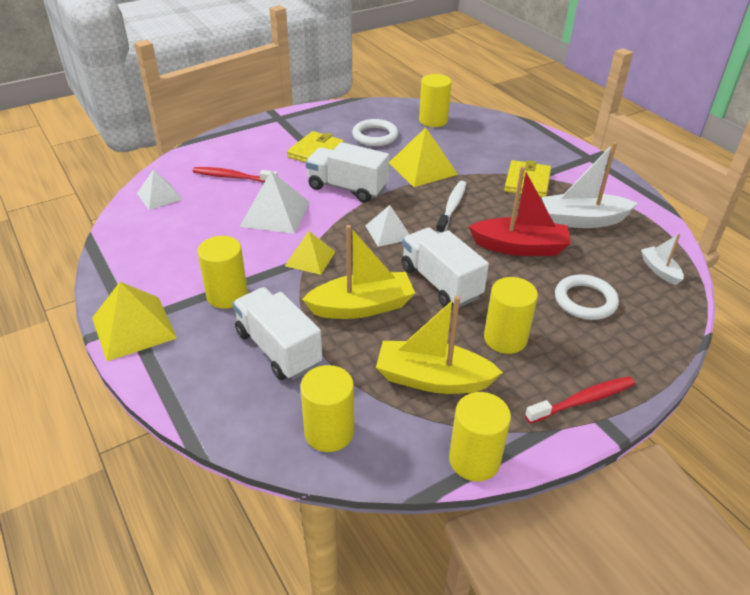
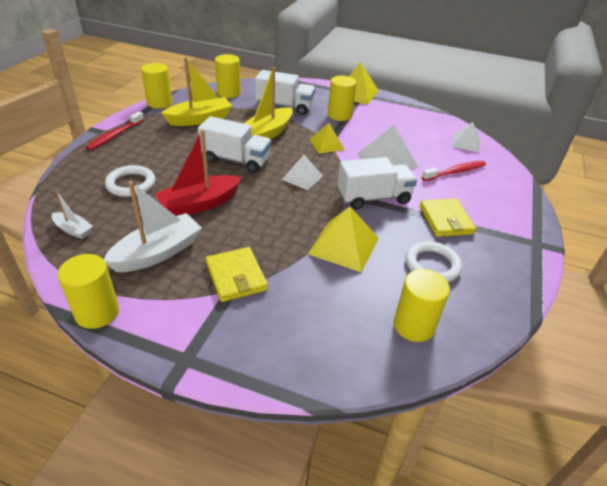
camera: 140 degrees right, 0 degrees up
(451, 207) = (279, 216): white toothbrush -> none
(505, 338) = (173, 146): yellow cylinder -> yellow cylinder (97, 312)

